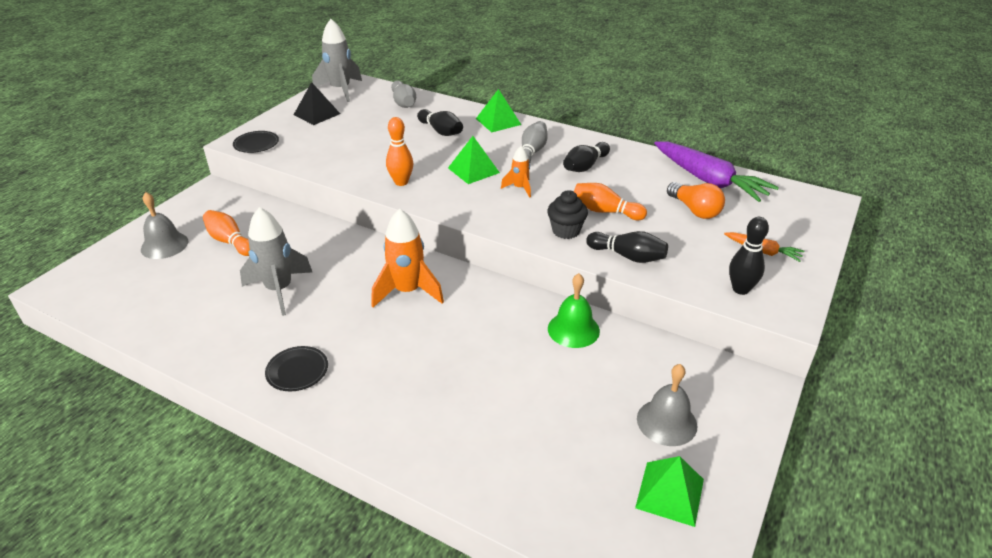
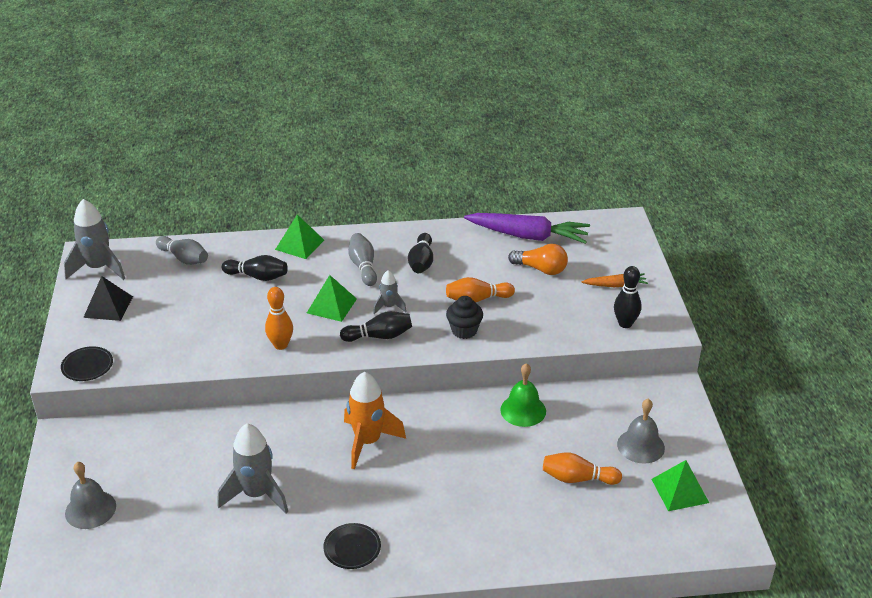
camera: 35 degrees left, 0 degrees up
(230, 241) = (153, 475): orange bowling pin -> orange bowling pin (577, 478)
(519, 188) = (389, 307): orange rocket -> grey rocket
(628, 256) = (529, 332): black bowling pin -> black bowling pin (379, 336)

